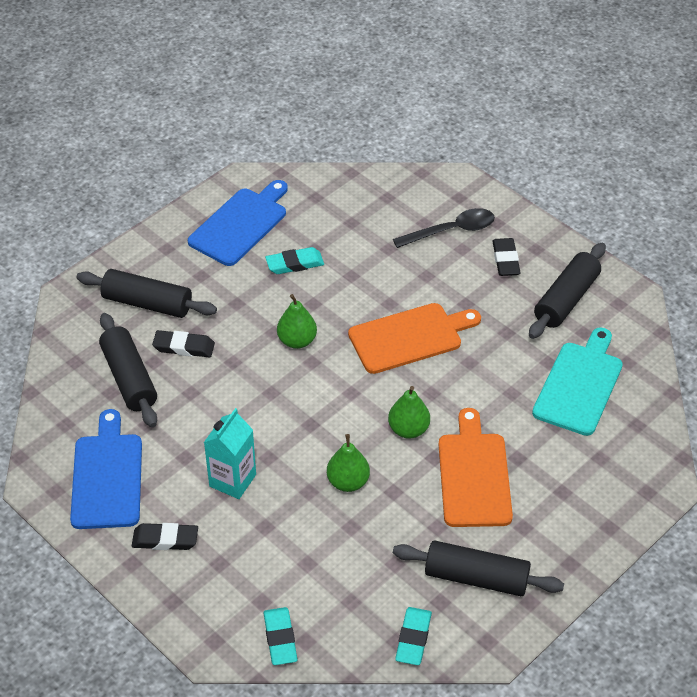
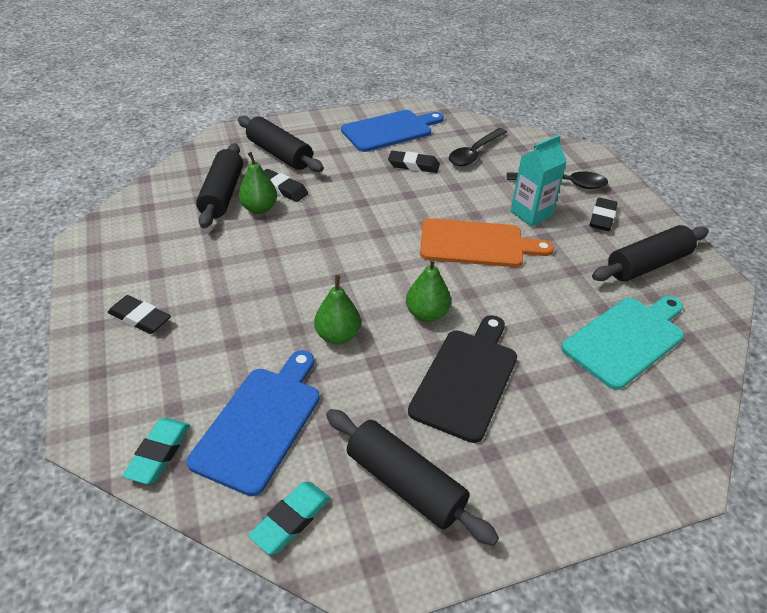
camera: 25 degrees right, 5 degrees down
(107, 476) = (141, 253): blue cutting board -> blue cutting board (260, 423)
(232, 480) = (237, 294): turquoise carton -> turquoise carton (531, 214)
(295, 264) = (413, 165): turquoise eraser -> black eraser
(297, 341) = (376, 214): green pear -> green pear (259, 208)
(346, 223) = (474, 153): none -> black spoon
(474, 475) = (466, 379): orange cutting board -> black cutting board

